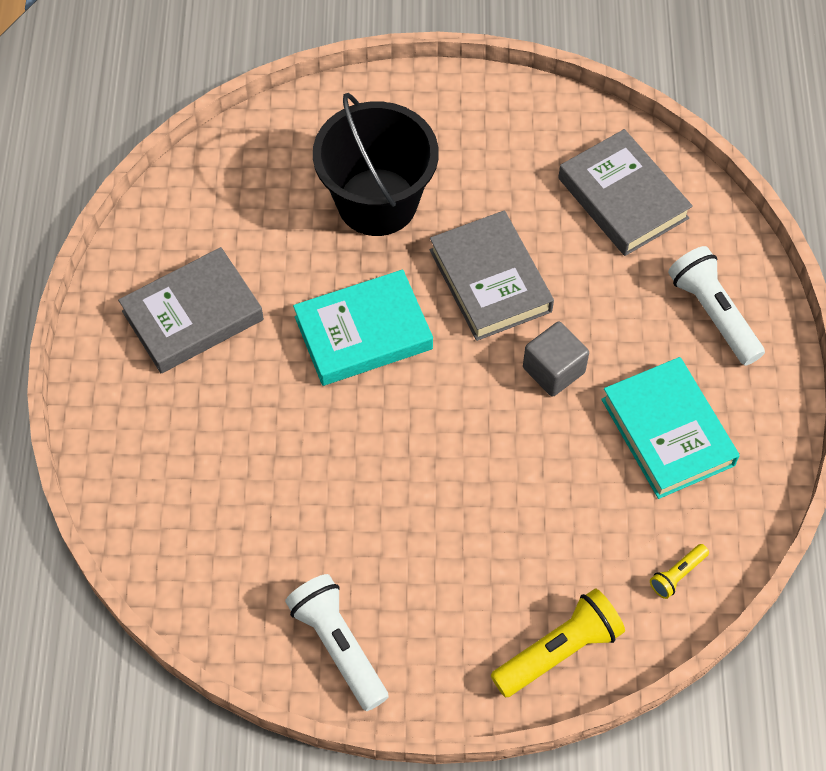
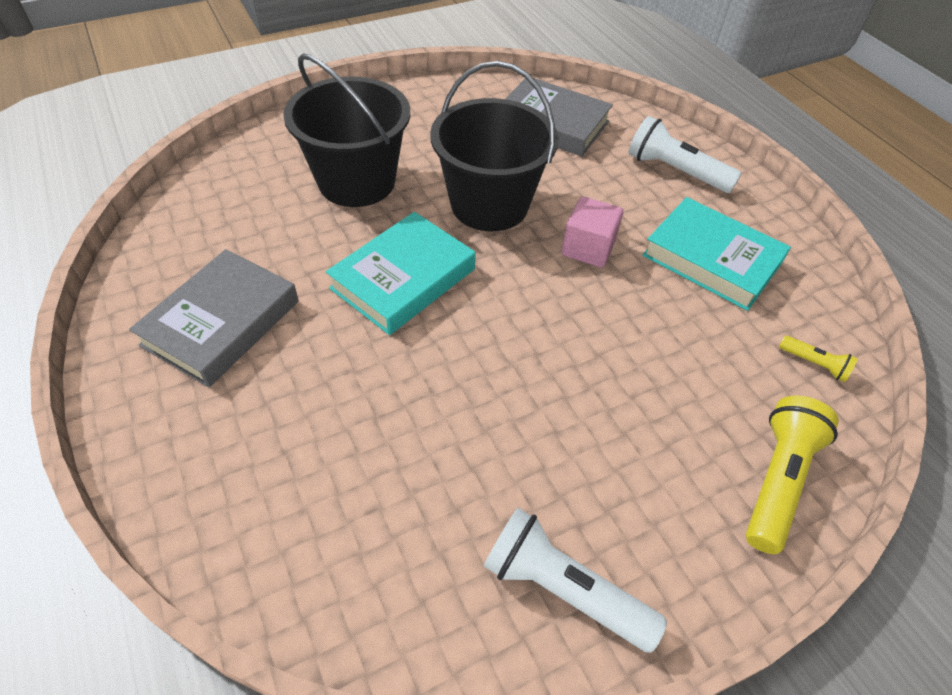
camera: 30 degrees left, 10 degrees down
(490, 280) = (489, 205): grey book -> black bucket
(553, 370) = (588, 248): grey cube -> pink cube
(677, 575) = (814, 364): yellow flashlight -> yellow flashlight turned 75 degrees counterclockwise

